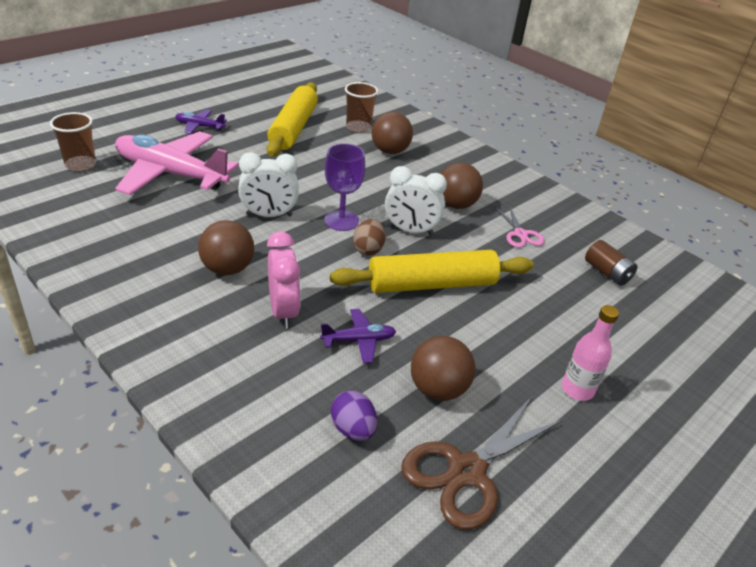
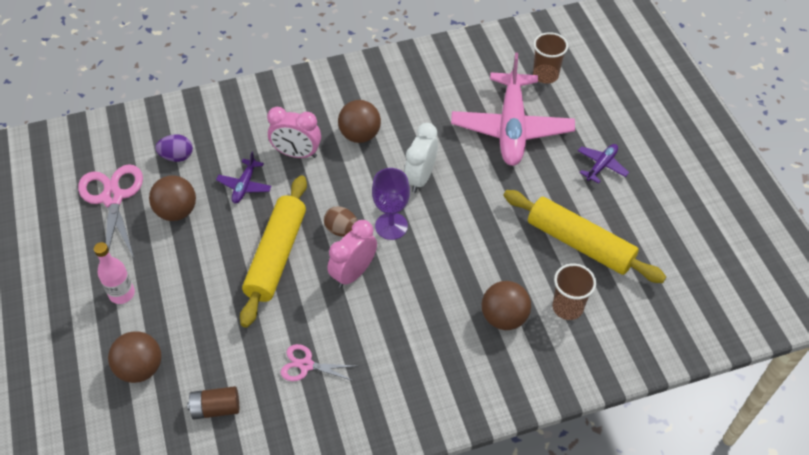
camera: 120 degrees right, 15 degrees up
(170, 174) = (512, 128): pink plane -> pink plane turned 135 degrees clockwise
(410, 231) = (353, 273): white clock -> pink clock
(455, 205) = (378, 332): brown ball -> brown ball (140, 368)
(467, 471) = (112, 198): brown scissors -> pink scissors

